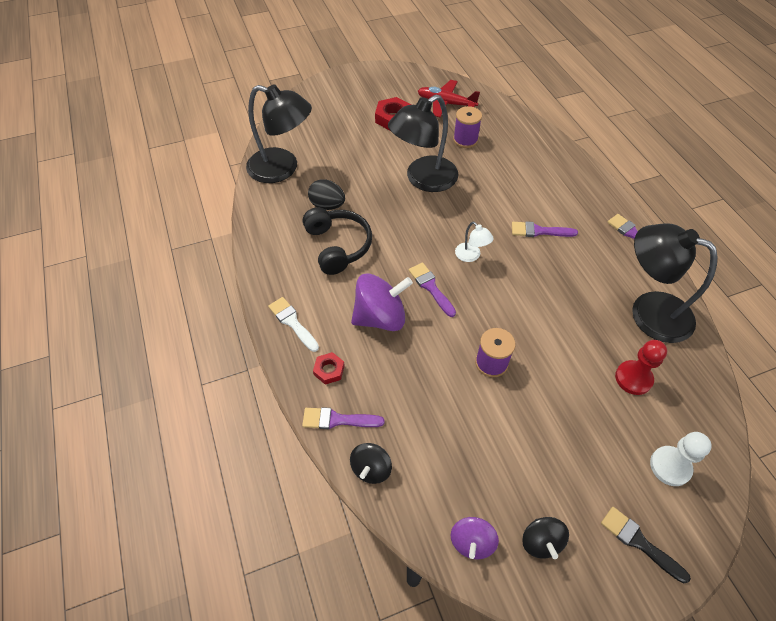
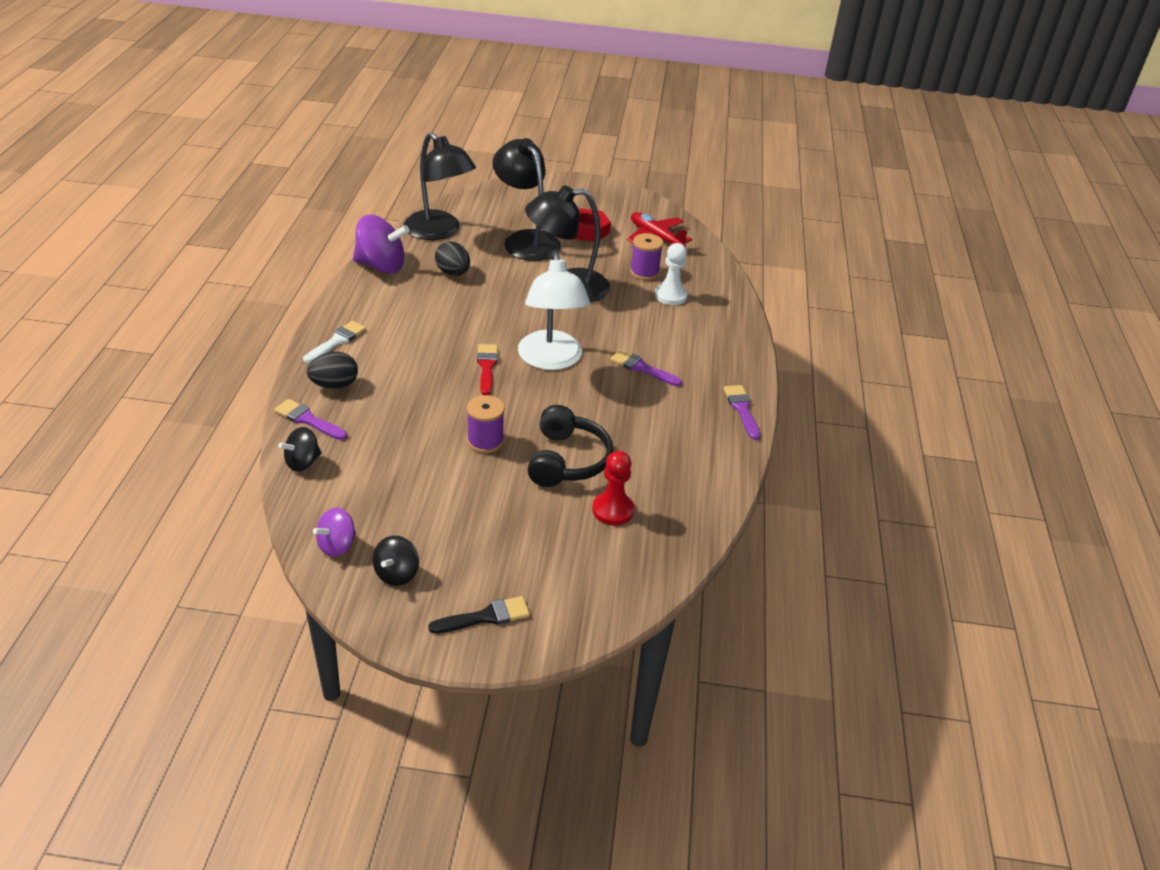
camera: 25 degrees right, 15 degrees down
(292, 322) = (336, 341): white brush -> white brush turned 45 degrees clockwise
(329, 370) = (334, 385): red nut -> black egg
(338, 246) = (432, 305): black headphones -> black headphones (567, 460)
(380, 317) = (417, 369): purple spinning top -> purple spinning top (381, 266)
(431, 287) = (486, 367): purple brush -> red brush
(471, 256) = (551, 360): white lamp -> white lamp, size x2.25
(639, 542) = (485, 617): black brush -> black brush turned 90 degrees clockwise
(649, 311) = (688, 471): black lamp -> black lamp (526, 240)
(670, 466) = (576, 584): white pawn -> white pawn (670, 296)

